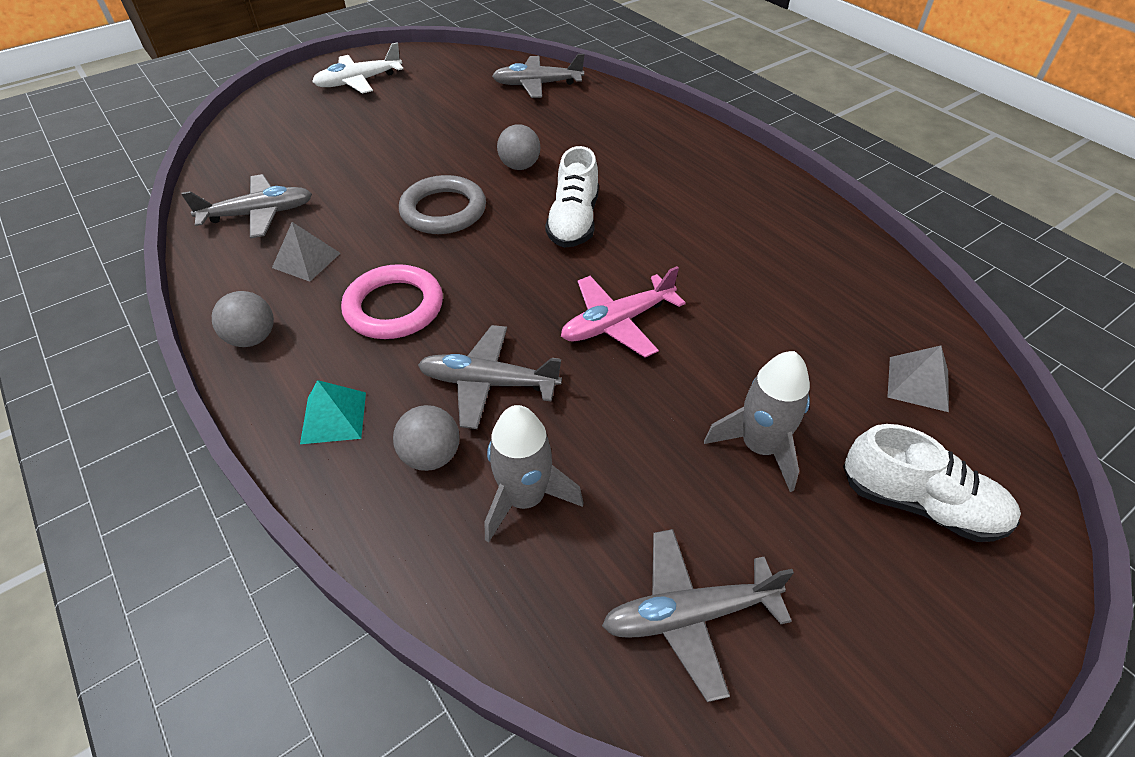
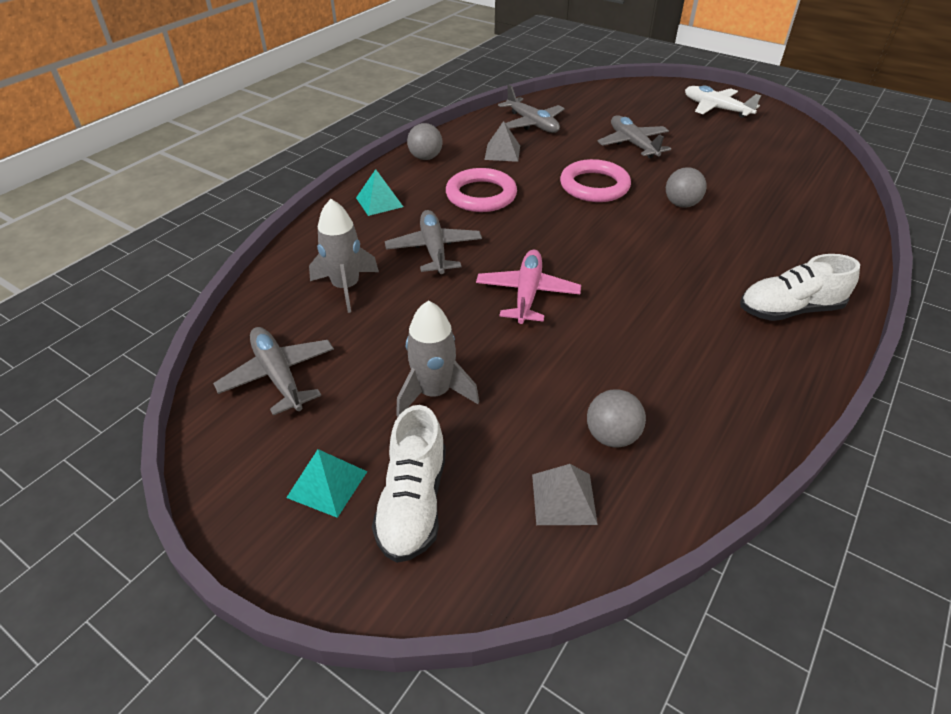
camera: 70 degrees right, 5 degrees down
(431, 456) = (365, 243): grey ball -> grey ball (611, 436)
(443, 210) = (594, 186): grey ring -> pink ring
(537, 85) = (813, 183): grey plane -> grey plane (632, 144)
(574, 221) = (633, 247): white shoe -> white shoe (789, 310)
(617, 323) = (527, 293): pink plane -> pink plane turned 60 degrees clockwise
(890, 584) = (327, 484): none -> turquoise pyramid

